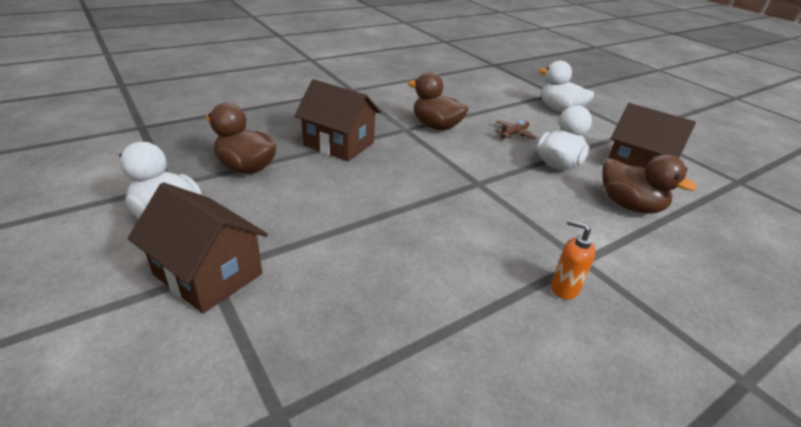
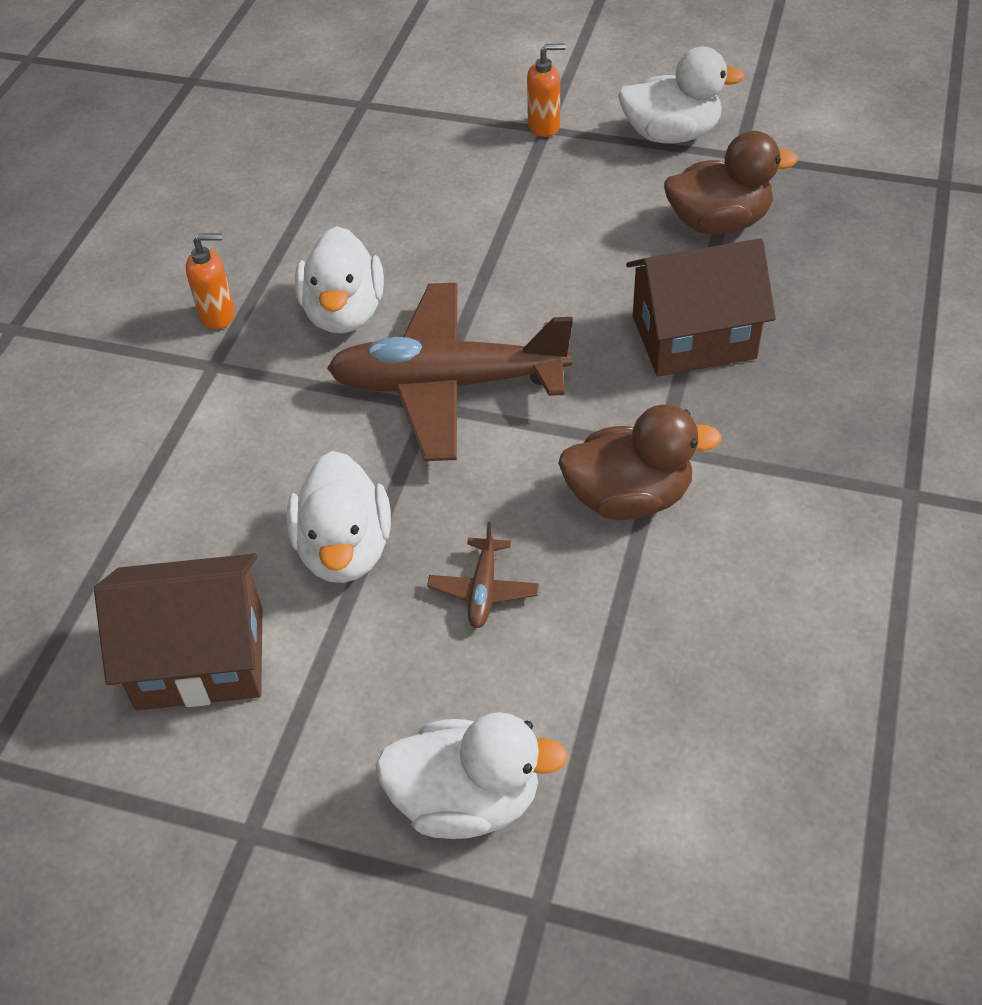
camera: 145 degrees right, 15 degrees up
(208, 274) = (544, 126): brown house -> orange soap dispenser
(461, 185) = (448, 384): none -> brown plane
(481, 242) = (344, 313): none -> white duck
(629, 205) = (184, 518): brown duck -> none

